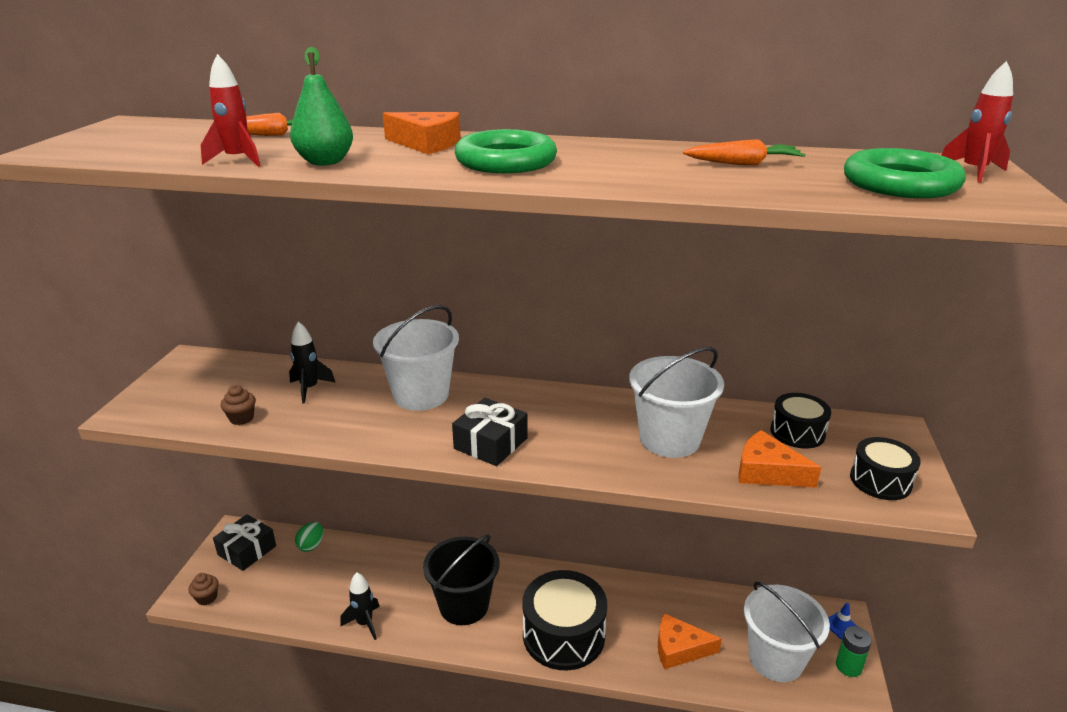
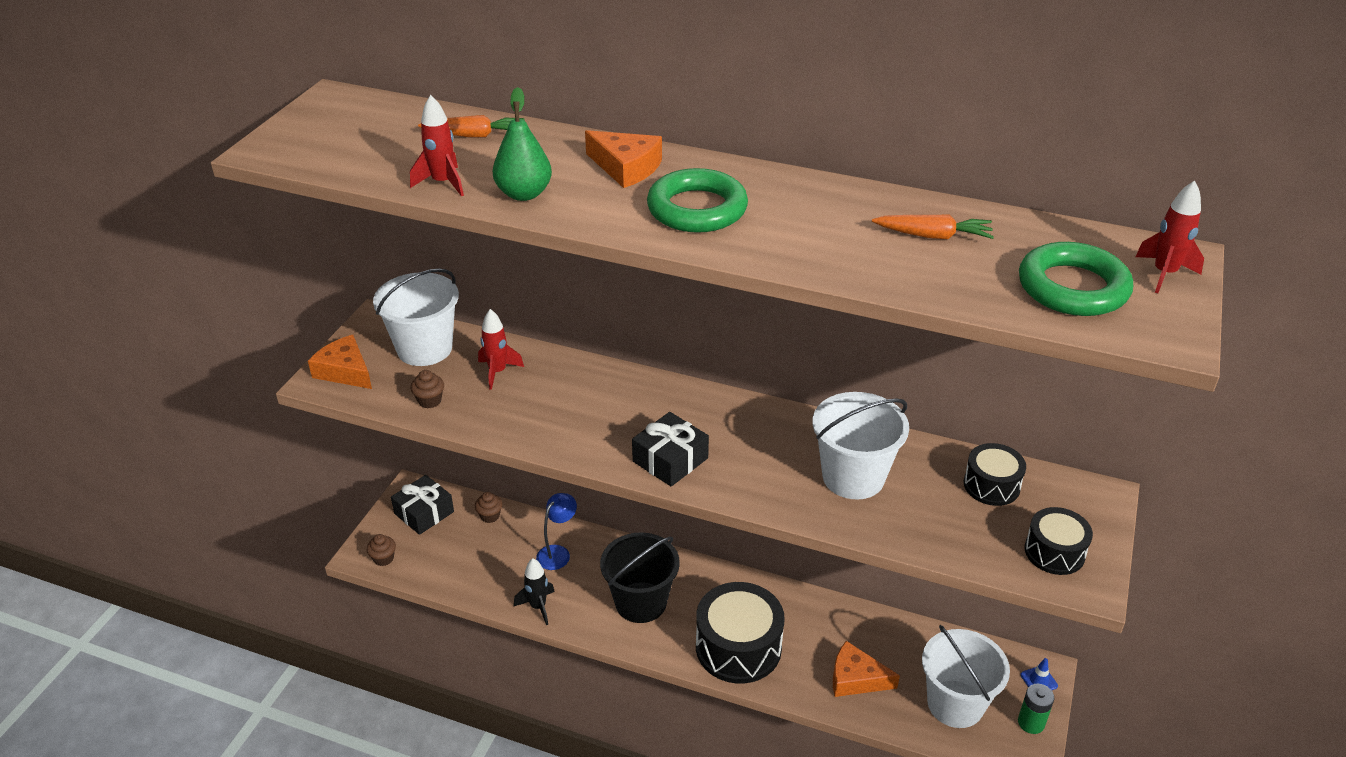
camera: 10 degrees right, 10 degrees up
(310, 389) = (497, 372): black rocket -> red rocket
(311, 545) = (490, 516): green egg -> brown cupcake
(379, 570) = (558, 553): none -> blue lamp
(421, 395) = (609, 393): white bucket -> white bucket (424, 348)
(767, 471) = (941, 527): orange cheese -> orange cheese (345, 371)

